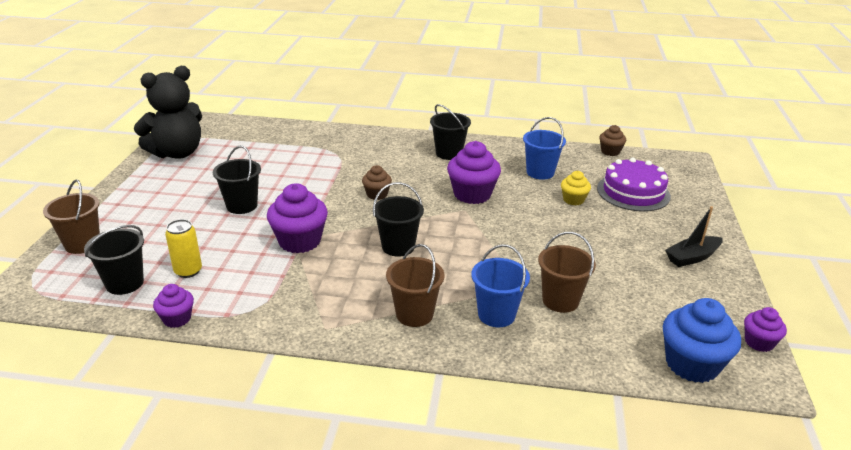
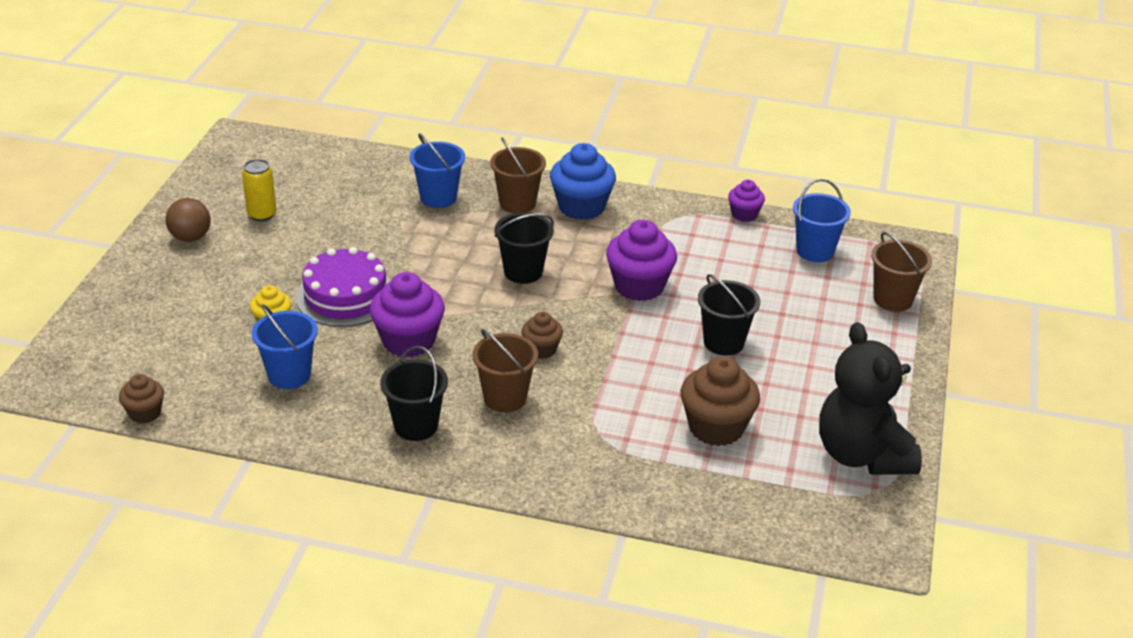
camera: 175 degrees left, 5 degrees up
(124, 283) = (815, 251): black bucket -> blue bucket
(177, 153) = (862, 455): black teddy bear -> black teddy bear turned 75 degrees counterclockwise
(188, 271) = (754, 259): yellow can -> yellow can (262, 214)
(264, 161) = (716, 427): none -> brown cupcake
(560, 300) = (369, 205): brown bucket -> brown bucket (505, 398)
(633, 192) = (179, 330): purple cake -> purple cake (345, 296)
(692, 257) = (190, 237): black boat -> brown ball
(692, 364) = (286, 151): blue cupcake -> blue cupcake (581, 207)
(759, 342) = (210, 161): purple cupcake -> none

